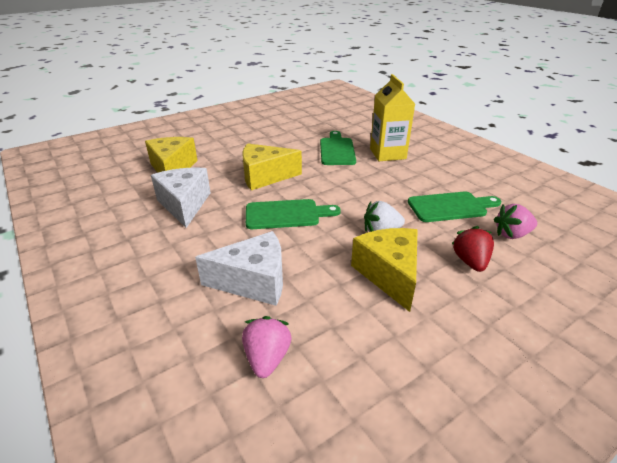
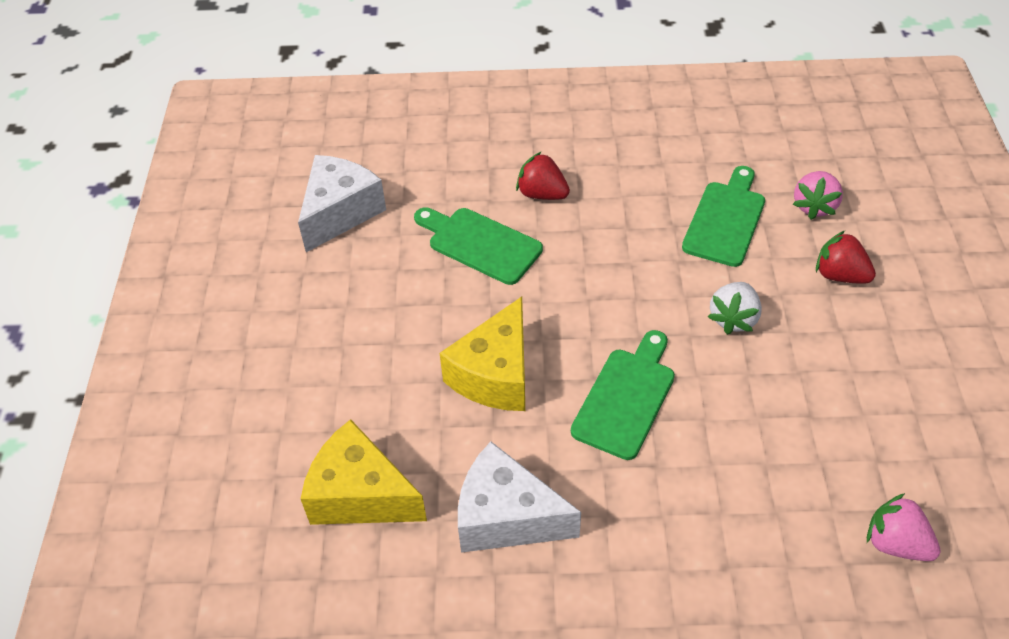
camera: 55 degrees left, 15 degrees up
(254, 282) = (758, 502): white cheese -> white cheese (340, 213)
(387, 154) = (542, 194): yellow carton -> red strawberry
(389, 274) = (820, 360): yellow cheese -> none

